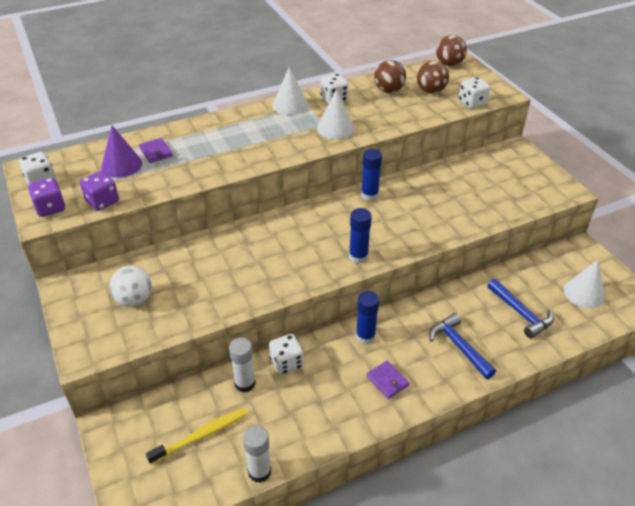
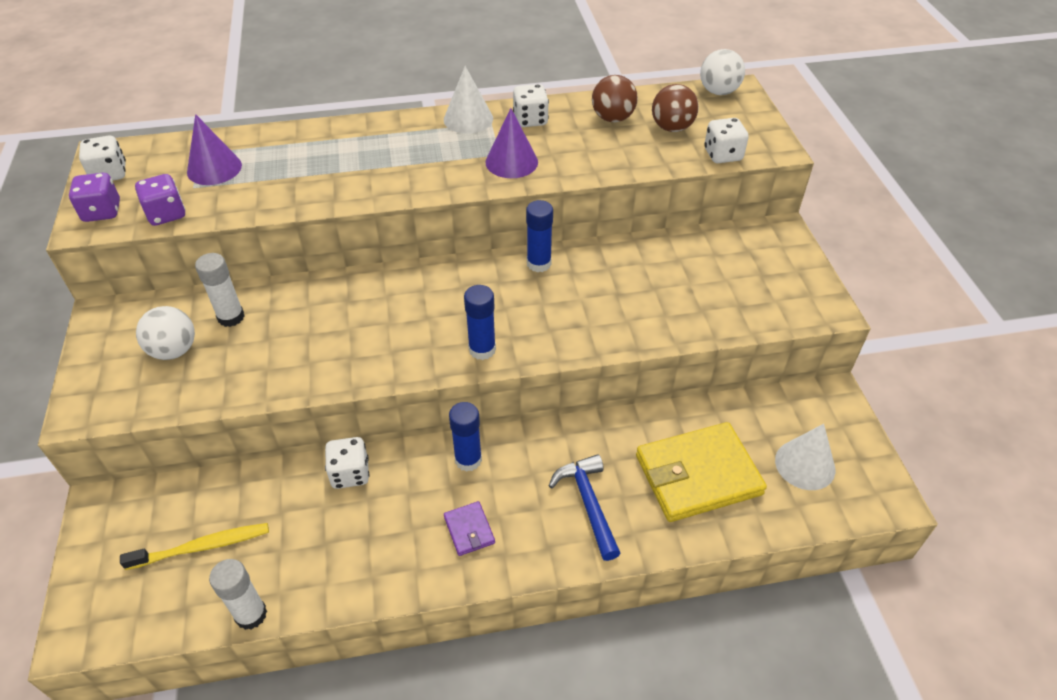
camera: 15 degrees right, 5 degrees up
(156, 152) = (264, 158): purple wallet -> none
(245, 383) = (286, 489): white glue stick -> white glue stick (231, 317)
(335, 128) = (511, 162): white cone -> purple cone
(449, 64) = (718, 92): brown ball -> white ball
(521, 313) = (698, 475): blue hammer -> yellow wallet

